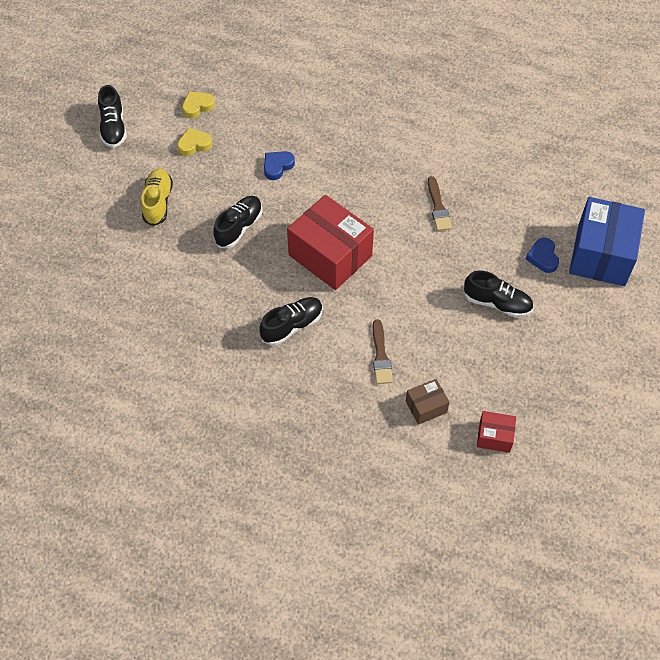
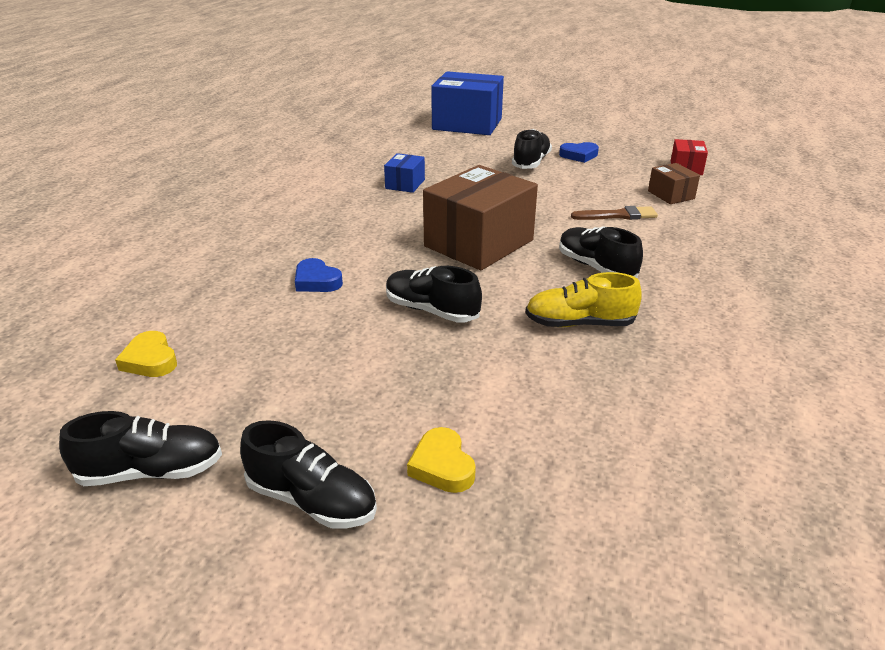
camera: 90 degrees left, 25 degrees down
(88, 186) = (312, 500): none -> black shoe
(158, 202) = (371, 395): yellow shoe -> yellow shoe (579, 323)
(194, 144) = (243, 360): yellow heart -> yellow heart (442, 466)
(330, 255) = (478, 243): red box -> brown box
(438, 207) = (405, 184): brown brush -> blue box
(543, 257) = (472, 143): blue heart -> blue heart (579, 155)

